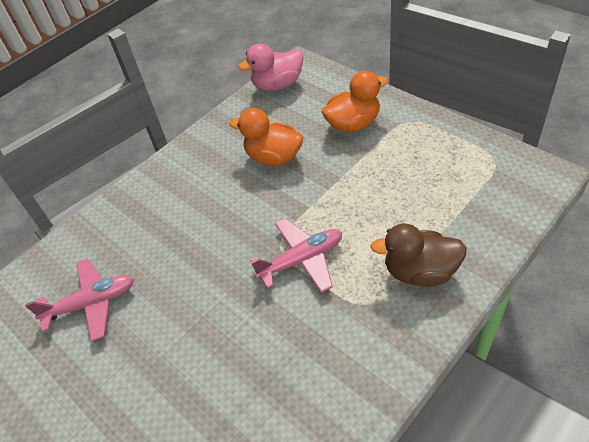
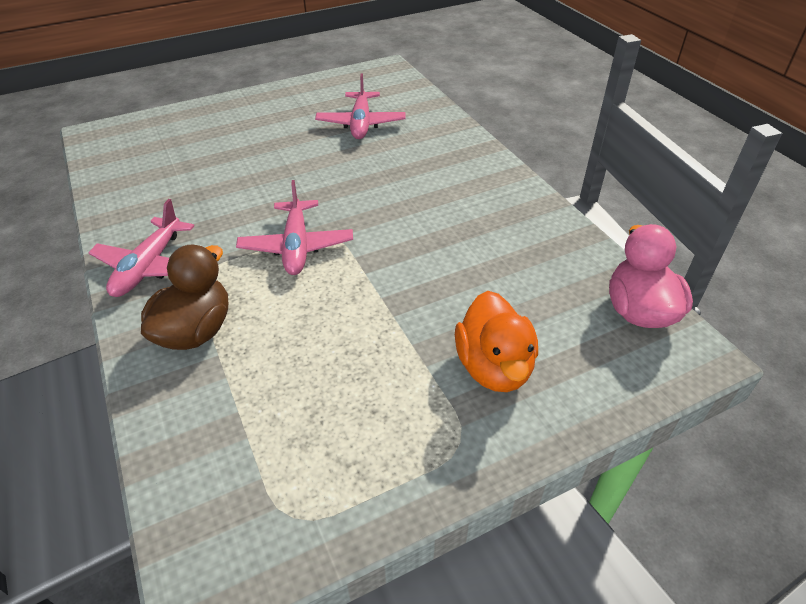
camera: 105 degrees right, 5 degrees down
(273, 157) = (472, 266): orange duck -> none
(380, 351) = (149, 266): none -> pink plane

